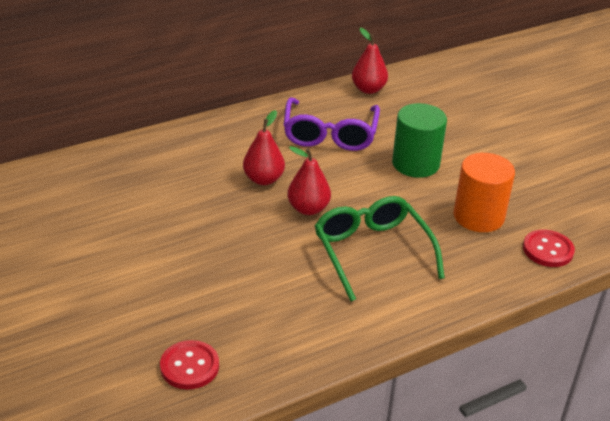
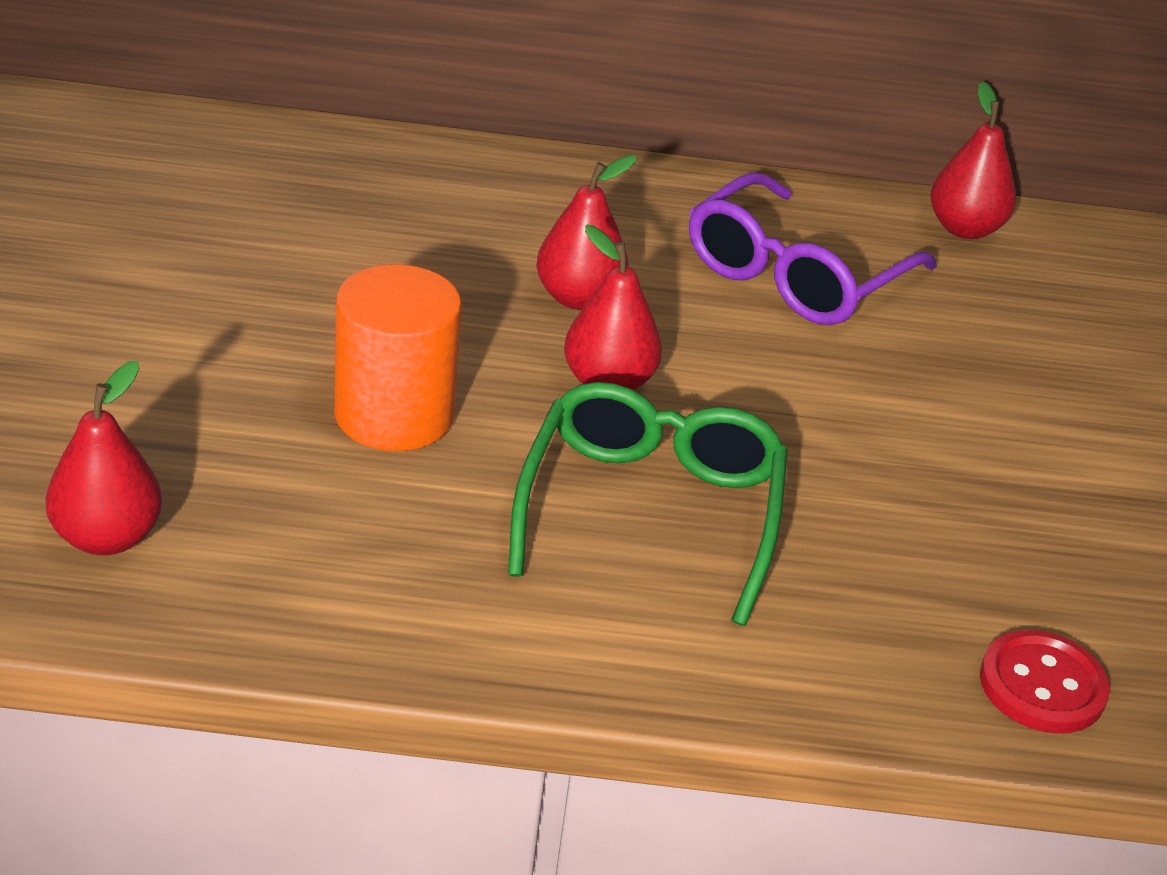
camera: 30 degrees right, 0 degrees up
(189, 366) = (107, 537): red button -> red pear
(415, 164) = (918, 398): green cylinder -> none
(478, 216) = (951, 551): orange cylinder -> orange cylinder (394, 414)

